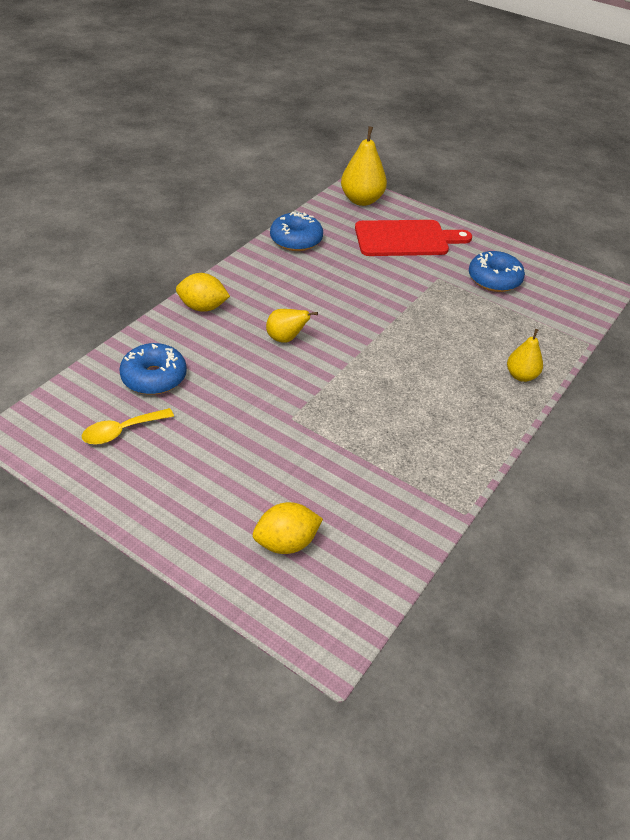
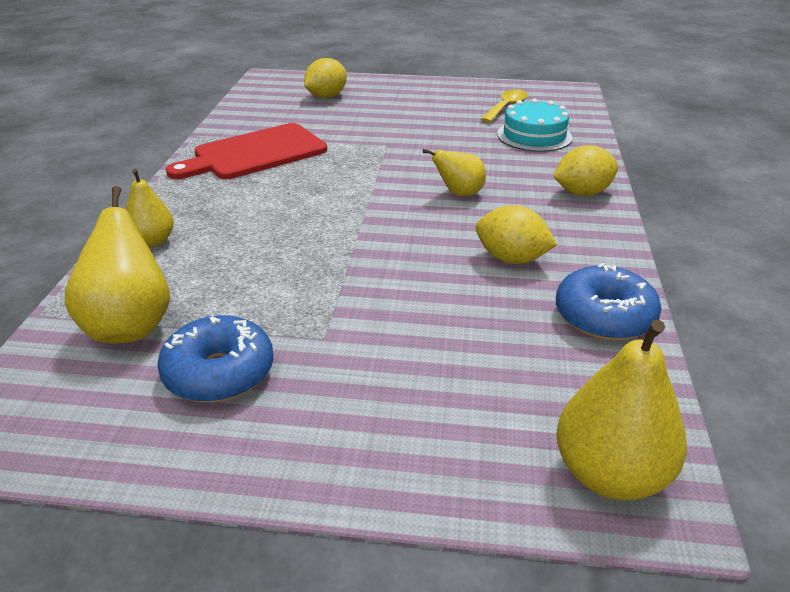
camera: 155 degrees right, 10 degrees down
(154, 377) = (534, 136): blue donut -> turquoise cake
(305, 281) = (511, 259): none -> yellow lemon
(406, 239) = (432, 400): red cutting board -> red cutting board (255, 153)
(537, 318) = (130, 326): none -> yellow pear

